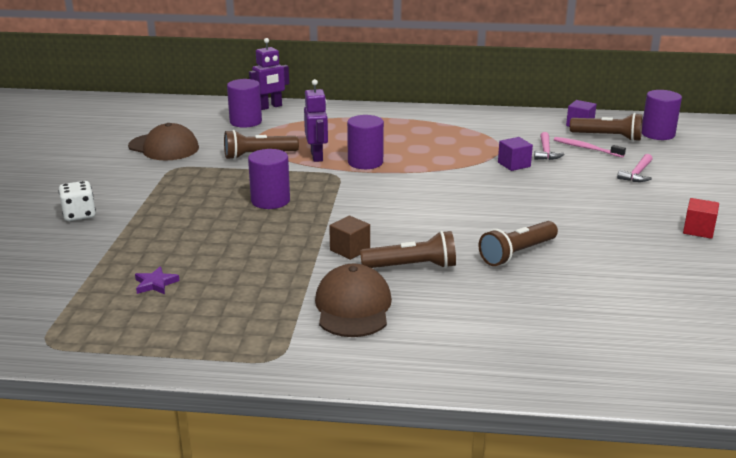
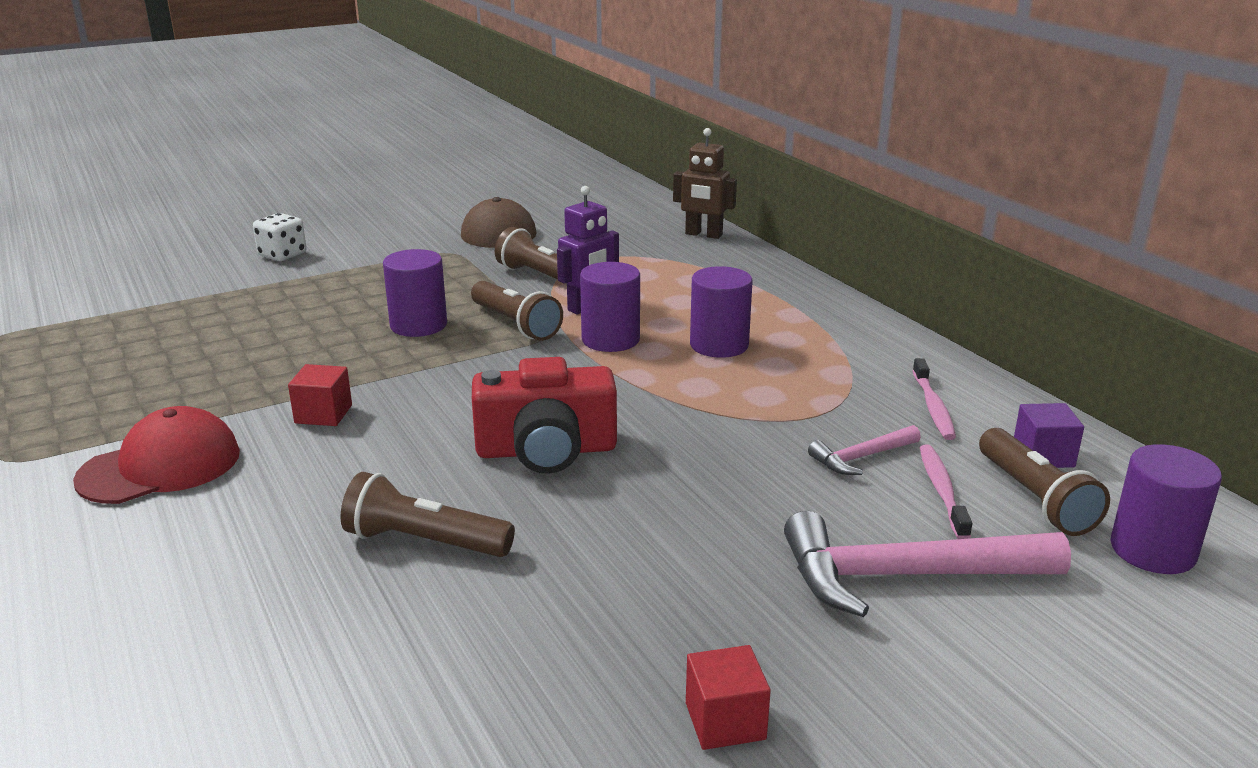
camera: 55 degrees right, 0 degrees up
(155, 284) = (148, 340): purple star -> none
(245, 122) = (634, 239): purple cylinder -> purple cylinder (719, 345)
(270, 107) = (703, 235): purple robot -> brown robot
(350, 250) = (323, 414): brown cube -> red cube
(353, 307) = (160, 466): brown cap -> red cap
(412, 267) = (308, 471): brown flashlight -> brown flashlight (516, 324)
(463, 207) = (546, 450): none -> red camera
(514, 164) = (764, 445): purple cube -> none
(521, 127) = (933, 407): none -> pink toothbrush
(637, 174) = (904, 576): pink hammer -> pink hammer, size x1.98

